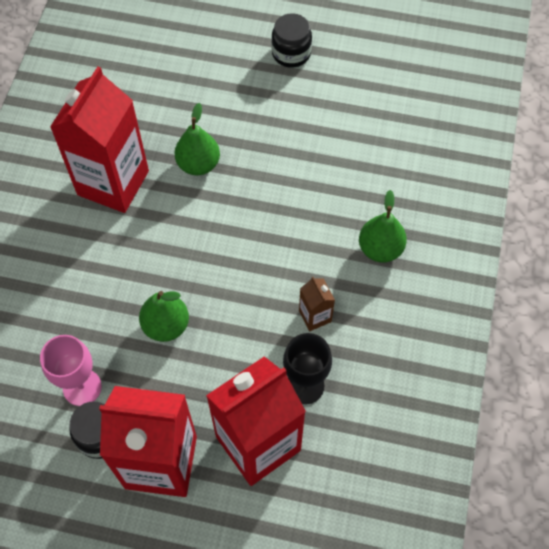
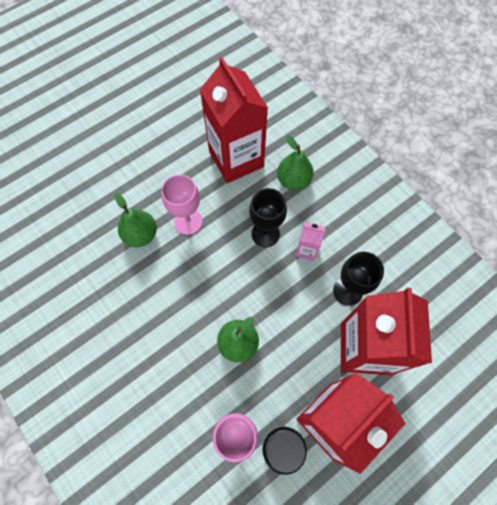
camera: 50 degrees left, 5 degrees up
(113, 183) = (102, 298): red carton -> red carton (236, 159)
(247, 192) = (188, 221): none -> pink goblet
(291, 53) = (116, 123): black jar -> none
(297, 267) = (265, 234): none -> black goblet
(315, 316) = (307, 250): brown carton -> pink carton

